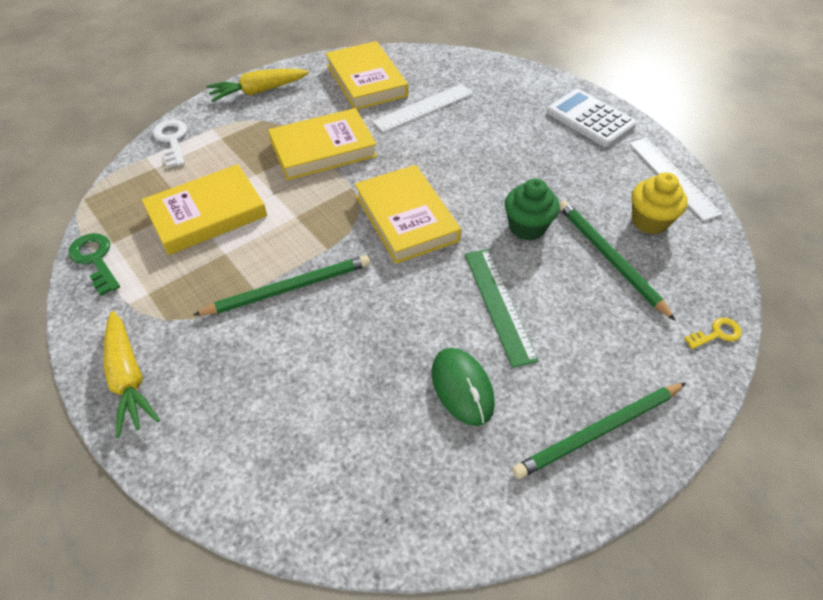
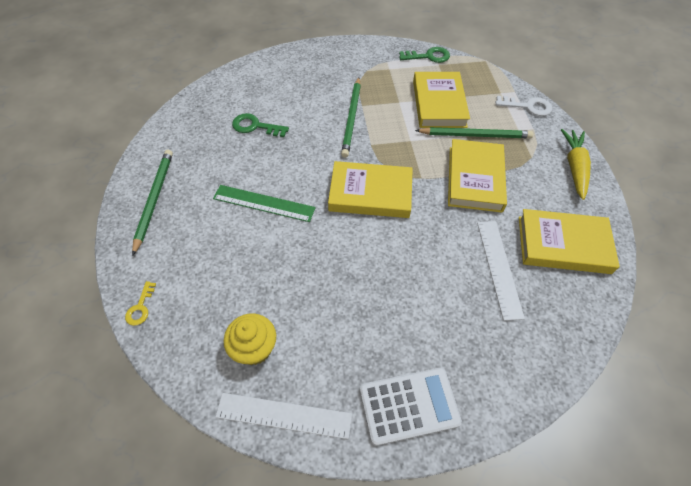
camera: 120 degrees right, 5 degrees up
(128, 378) = (339, 53): yellow carrot -> none
(378, 395) = (255, 126): none -> green key
(462, 388) = (229, 159): green mouse -> none
(527, 227) = (312, 258): green cupcake -> none
(609, 258) = (246, 290): green pencil -> green pencil (475, 135)

